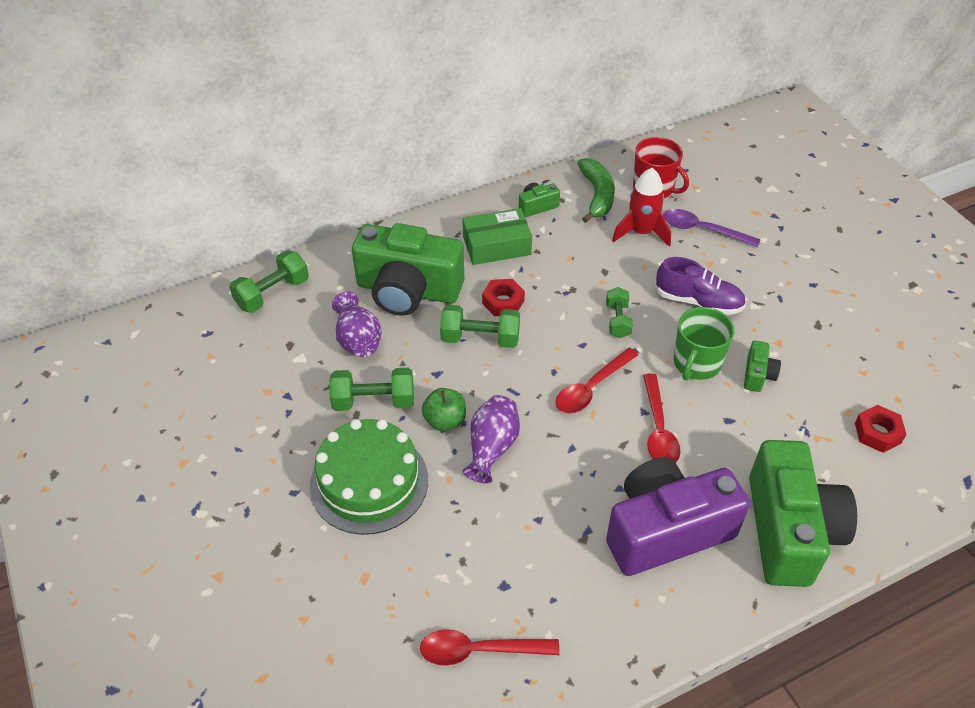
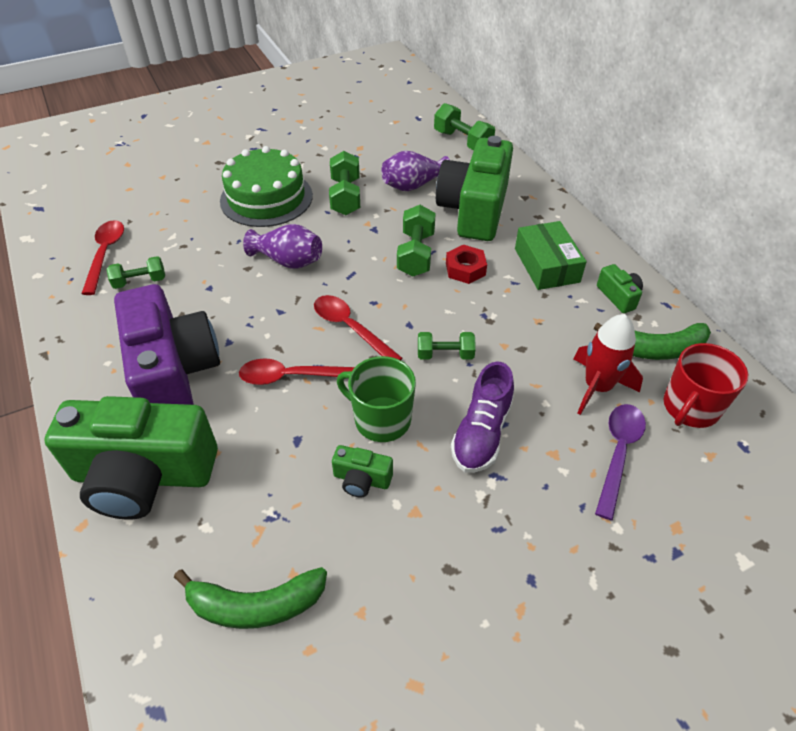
camera: 90 degrees right, 0 degrees up
(445, 421) = (321, 234): green apple -> none
(531, 595) = (140, 281): none -> green dumbbell
(877, 433) = (256, 605): red nut -> green banana

